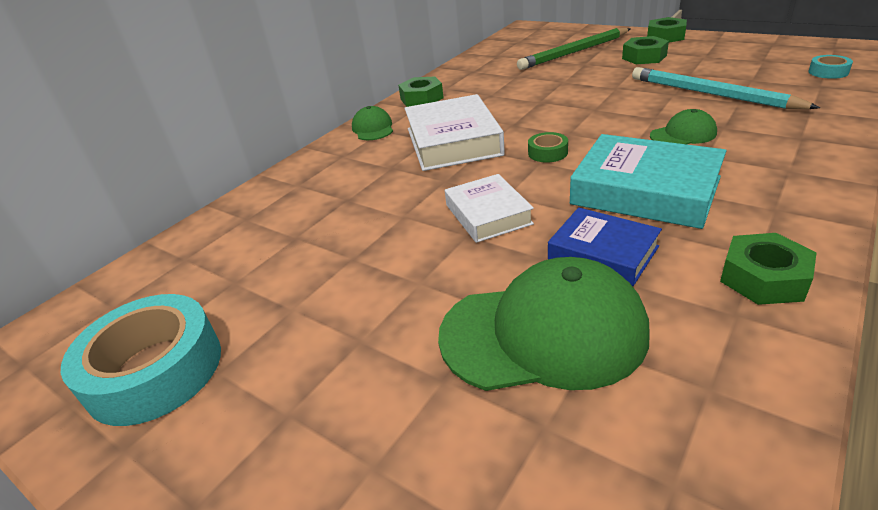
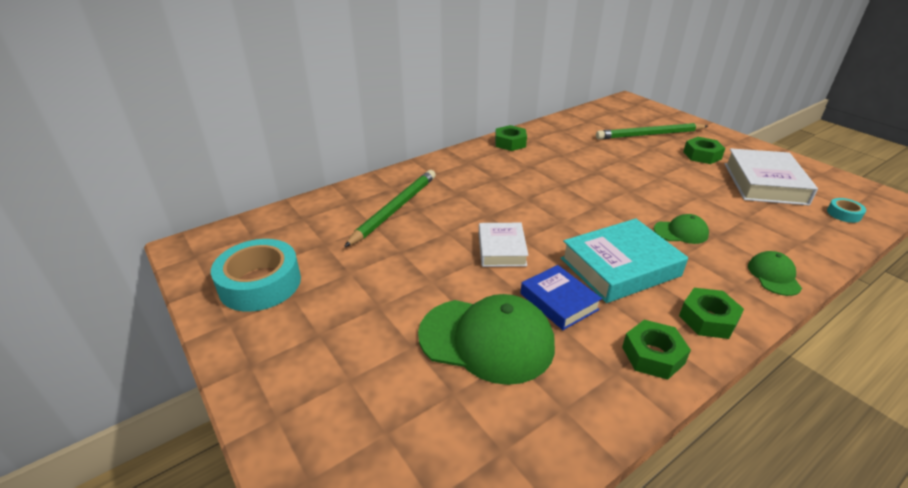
camera: 15 degrees right, 0 degrees up
(315, 209) = (395, 209): none -> green pencil
(373, 128) = (463, 158): green cap -> green cap (774, 276)
(453, 141) = (511, 186): white book -> white book (764, 183)
(547, 153) = (571, 216): green tape -> none
(645, 190) = (619, 267): turquoise book -> turquoise book turned 75 degrees counterclockwise
(665, 36) = (734, 141): green nut -> green nut (708, 319)
(711, 94) = (730, 205): turquoise pencil -> none

